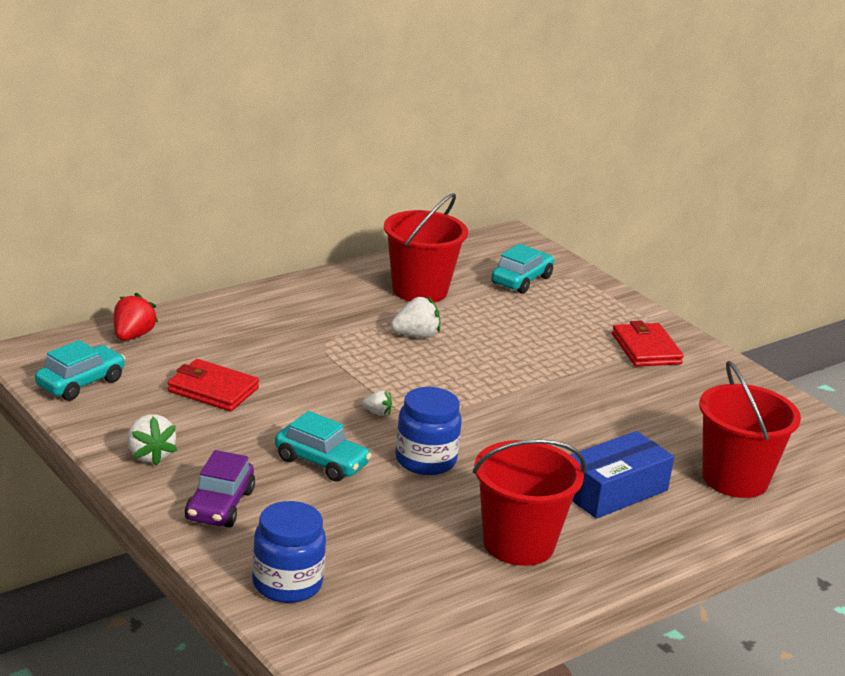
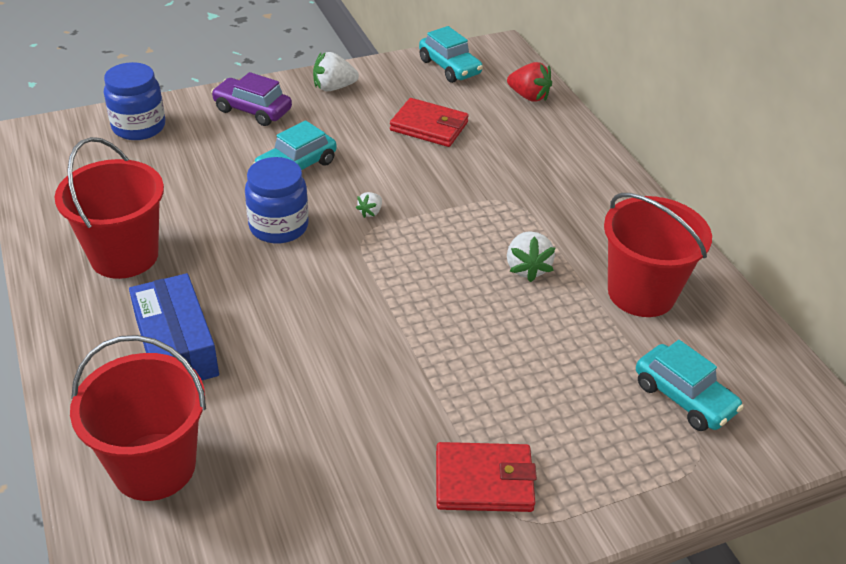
camera: 105 degrees right, 15 degrees up
(213, 390) = (429, 126): red wallet -> red wallet turned 75 degrees clockwise

